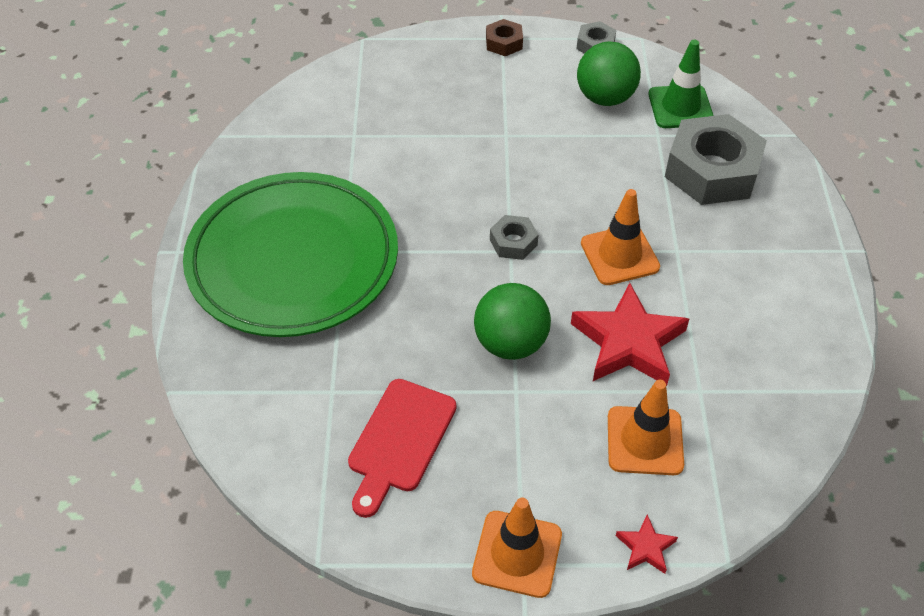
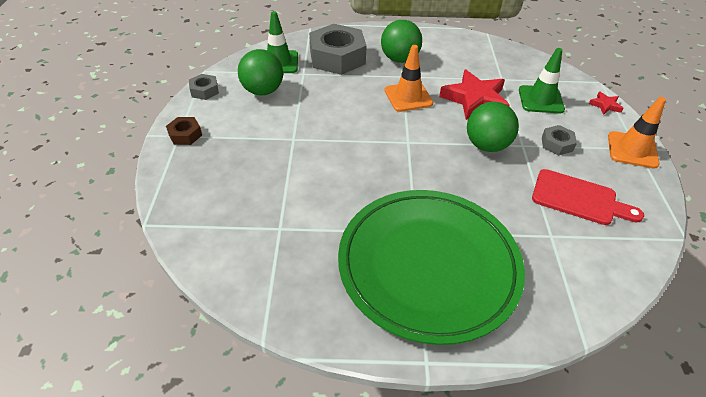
camera: 90 degrees left, 5 degrees down
(513, 242) = (400, 140): grey nut -> grey nut (556, 144)
(645, 441) = (540, 100): orange traffic cone -> green traffic cone
(727, 248) = (399, 59): none -> green ball

